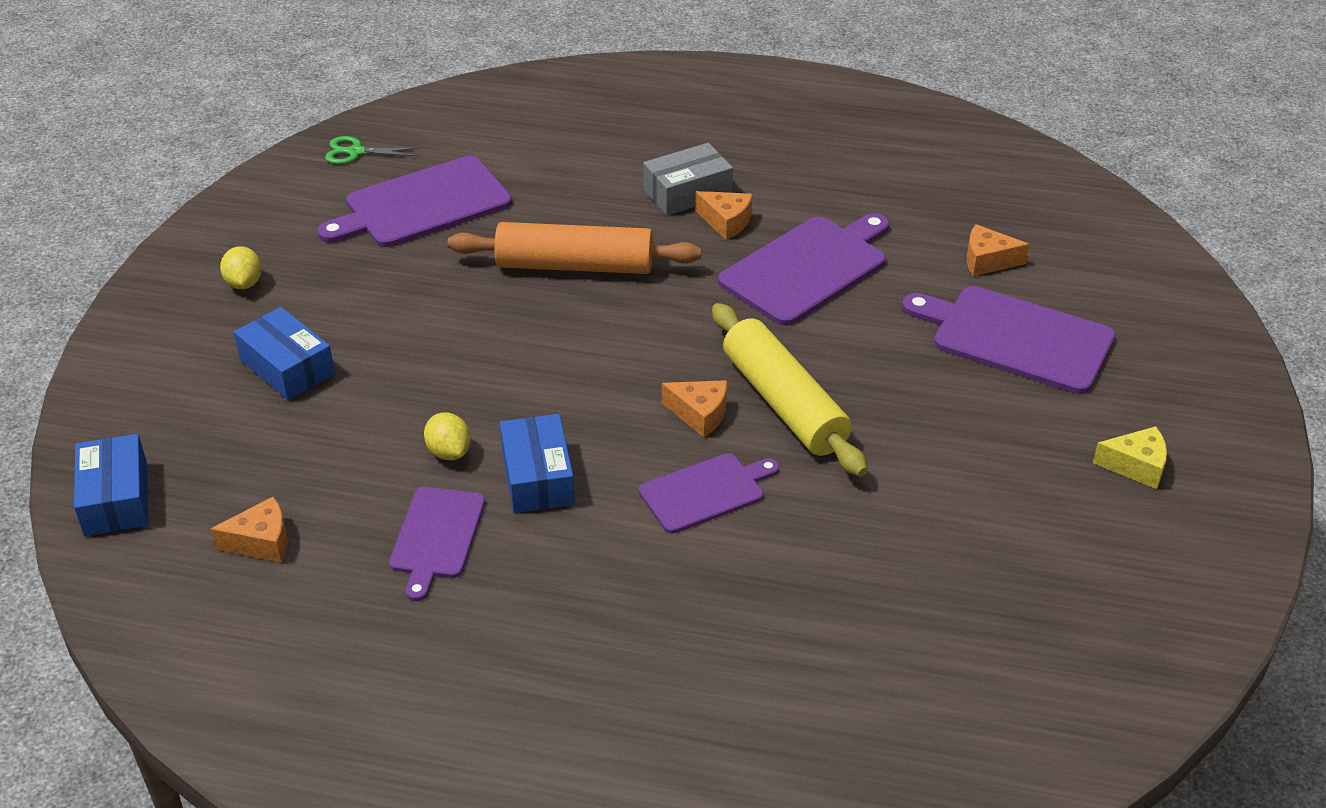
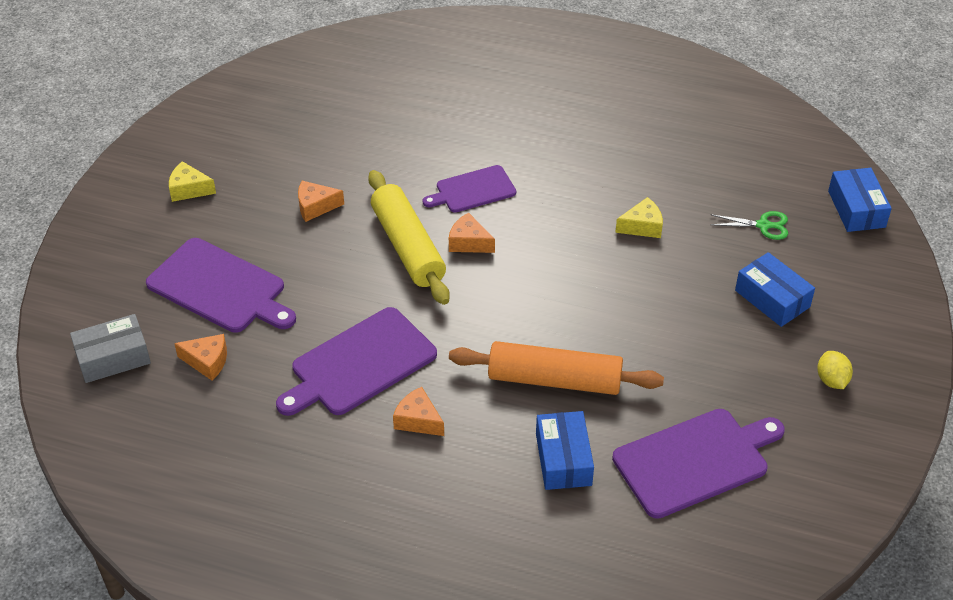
camera: 175 degrees left, 5 degrees up
(261, 542) = (752, 177): orange cheese -> orange cheese (315, 206)
(356, 152) = (774, 540): green scissors -> green scissors (763, 225)
(436, 537) = (643, 173): purple cutting board -> none
(449, 452) = (642, 226): yellow lemon -> yellow cheese
(538, 477) = (581, 206): blue box -> blue box (563, 459)
(687, 192) = (447, 459): grey box -> grey box (113, 357)

